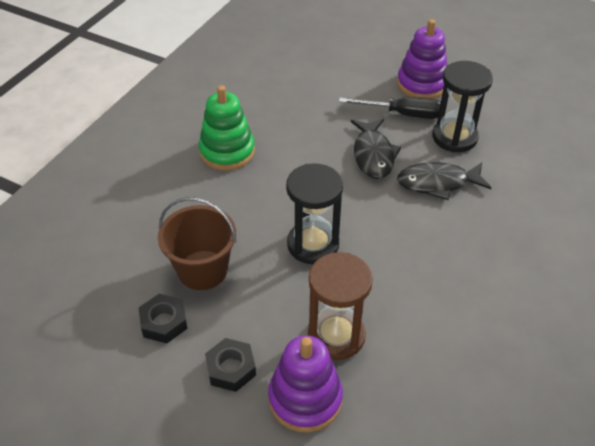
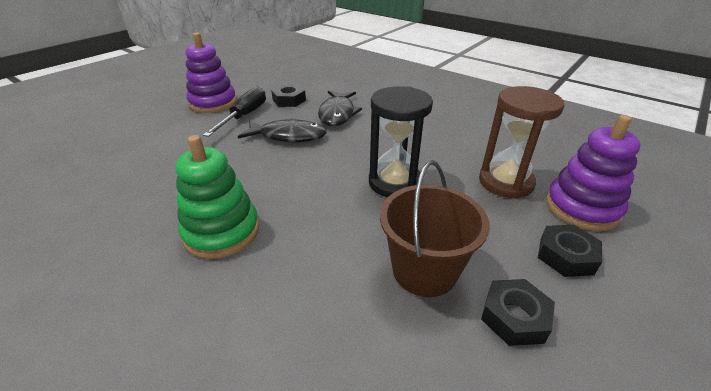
camera: 80 degrees left, 10 degrees down
(454, 137) = (289, 100): black hourglass -> black nut

